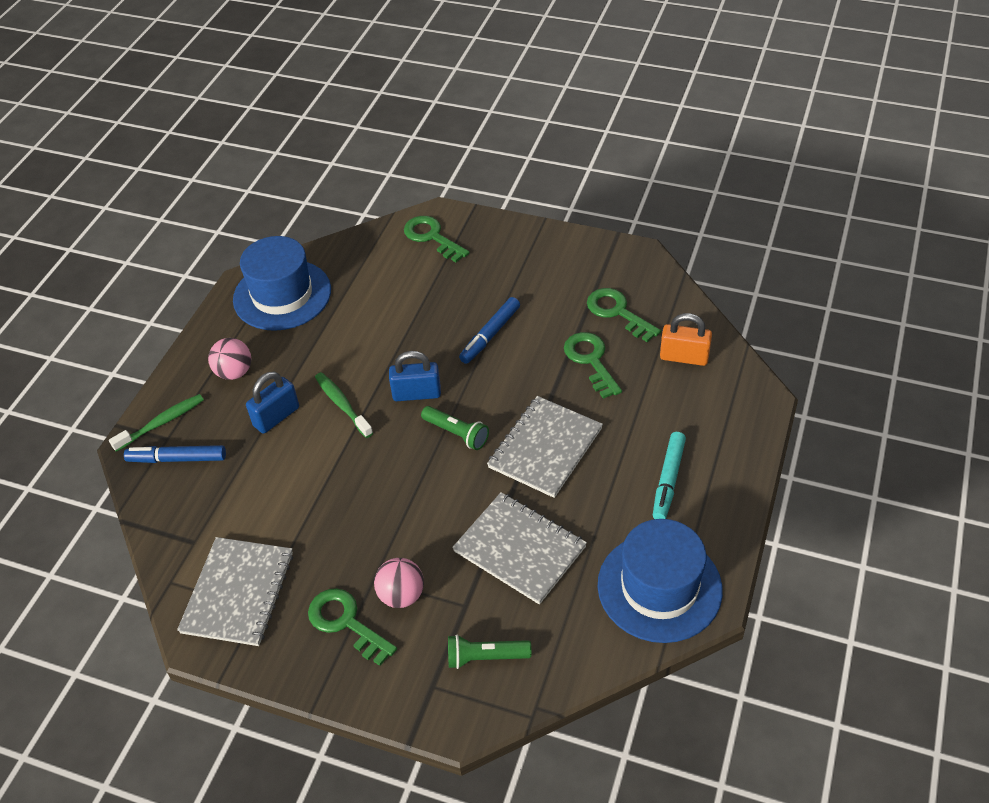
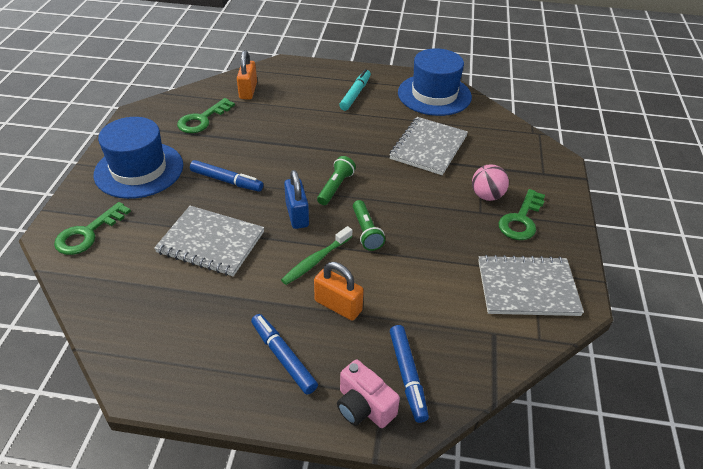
camera: 105 degrees left, 5 degrees down
(162, 423) = (364, 407): green toothbrush -> pink camera
(234, 372) = (283, 357): pink ball -> blue marker
(276, 417) = (338, 306): blue padlock -> orange padlock
(282, 295) = (163, 342): blue hat -> blue hat (139, 170)
(485, 657) = (512, 154): green flashlight -> green flashlight (366, 232)
(545, 448) = (340, 143): grey notebook -> grey notebook (211, 242)
(591, 361) = (253, 129): green key -> none
(668, 480) = (355, 94): turquoise marker -> turquoise marker turned 75 degrees counterclockwise

